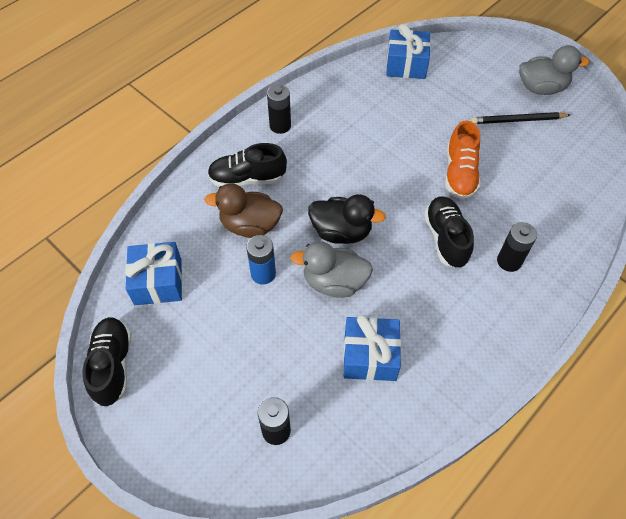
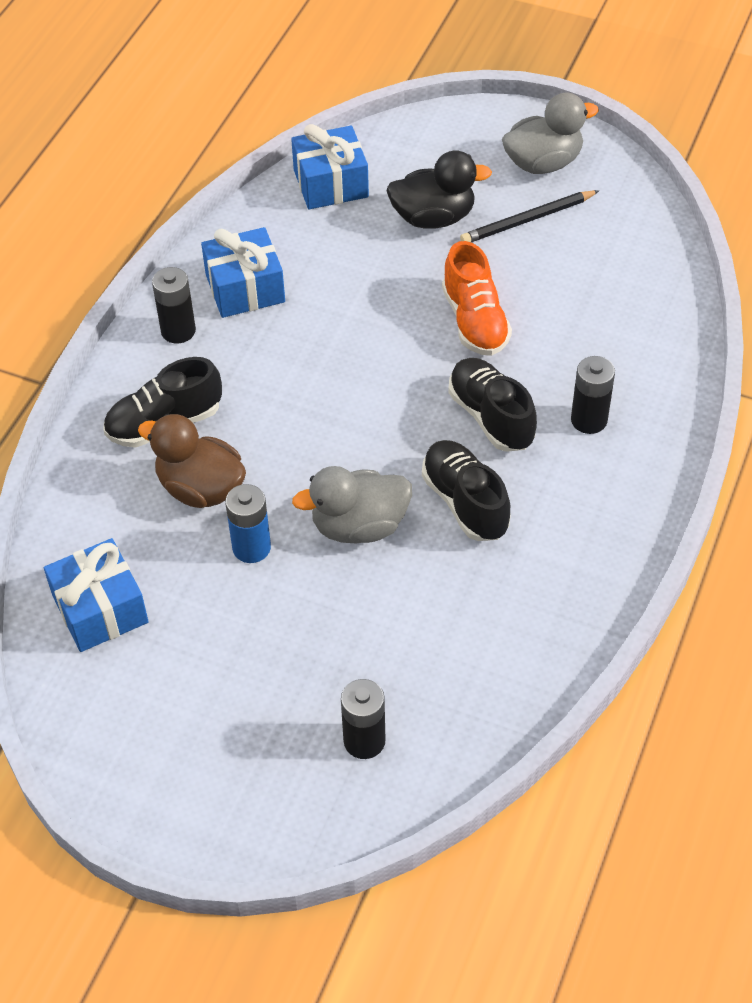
camera: 20 degrees left, 5 degrees down
(113, 365) = (90, 741): black shoe -> black shoe (465, 502)
(250, 225) = (200, 488): brown duck -> brown duck turned 45 degrees clockwise
(341, 232) = (339, 454): black duck -> black duck (433, 218)
(370, 356) = (450, 604): blue gift -> blue gift (245, 288)

